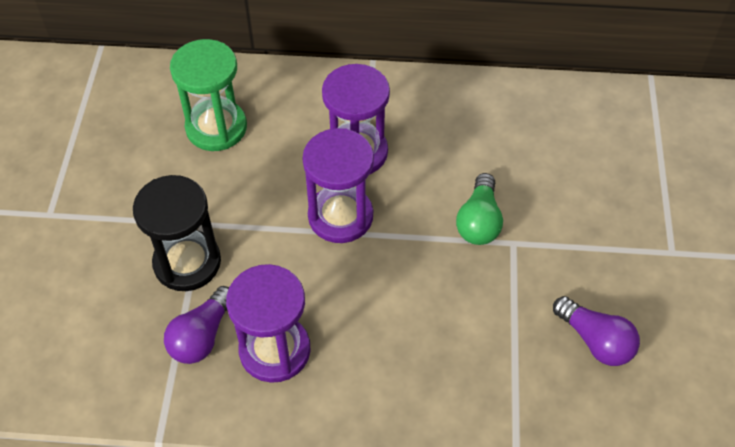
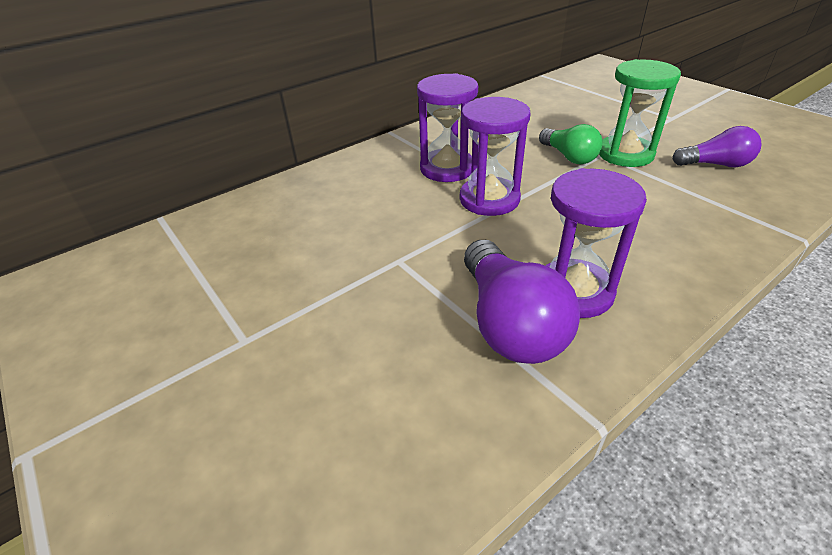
camera: 40 degrees left, 15 degrees down
(187, 262) = (423, 288): black hourglass -> none
(202, 336) = (509, 323): purple light bulb -> purple light bulb, size x1.60
(216, 127) = (328, 208): green hourglass -> green hourglass (625, 154)

